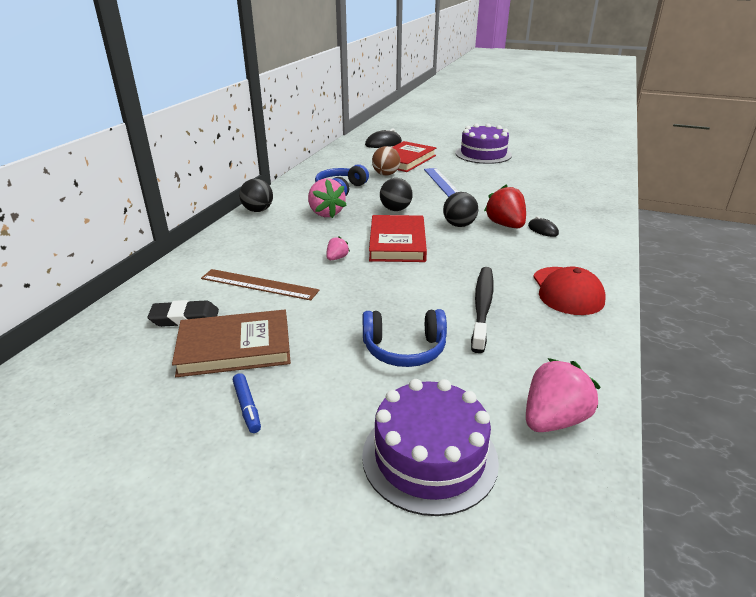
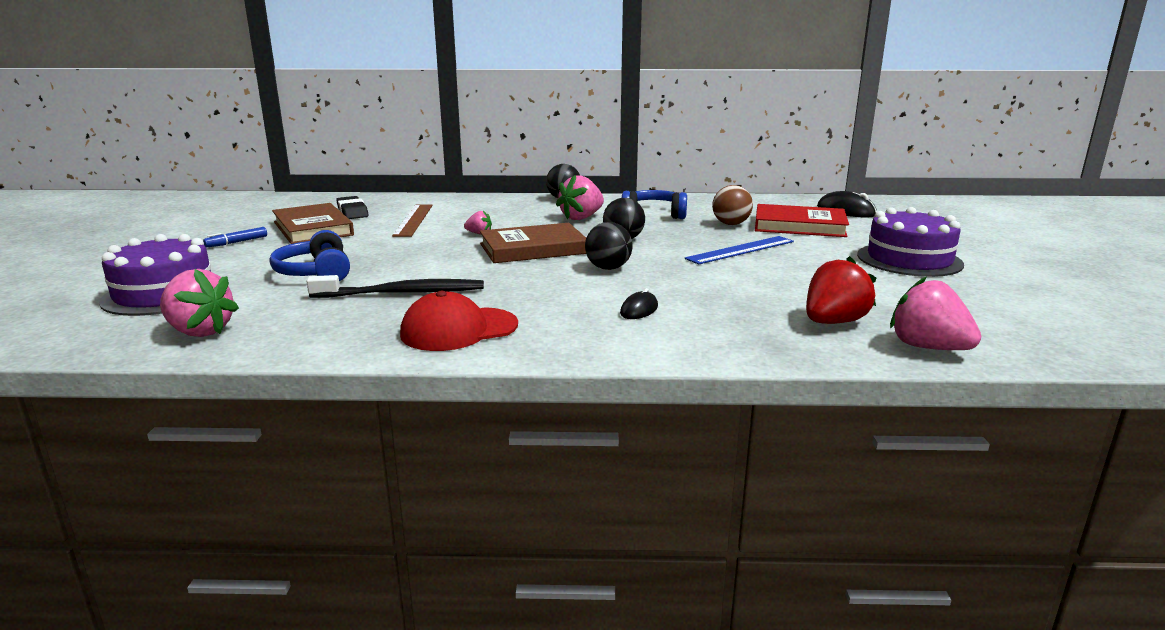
camera: 70 degrees right, 10 degrees down
(397, 242) = (533, 249): red book -> brown book
(505, 225) = (633, 289): red strawberry -> red strawberry (833, 322)
(605, 182) = (927, 347): none -> pink strawberry

